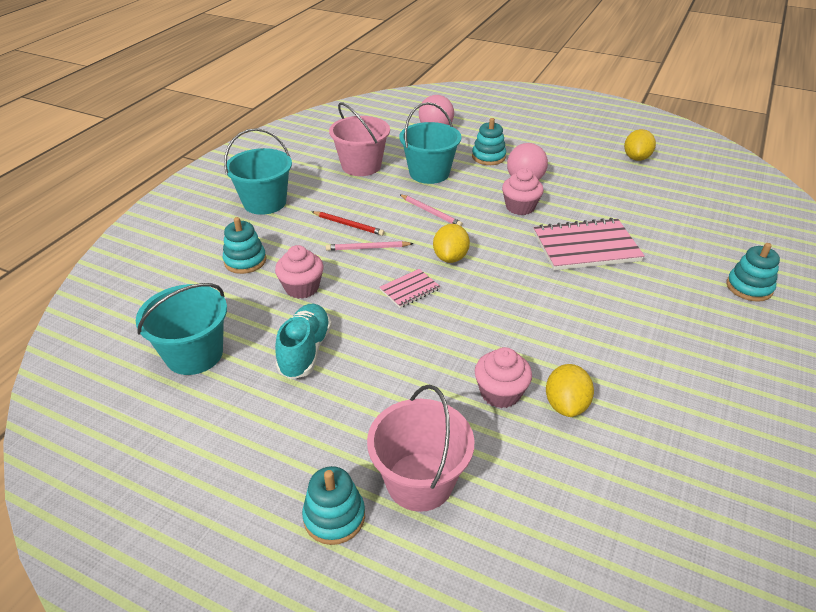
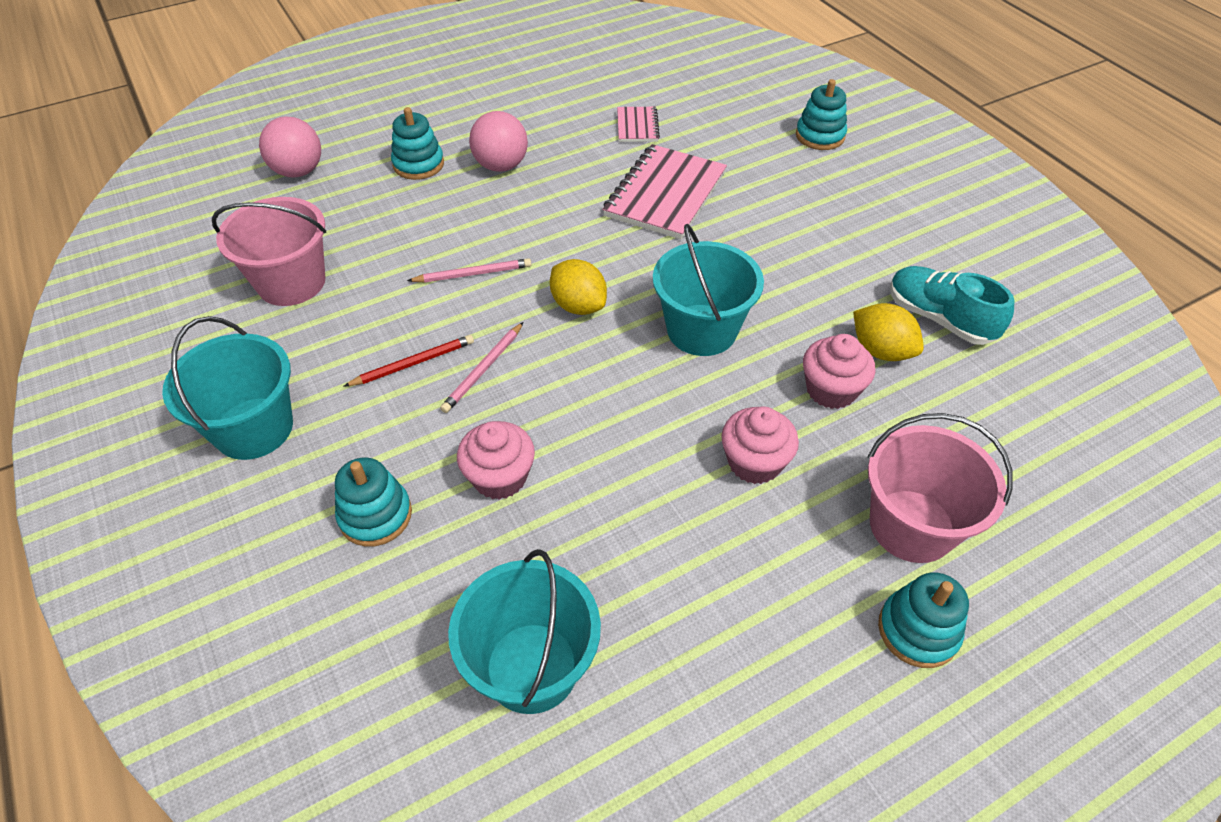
camera: 55 degrees left, 10 degrees up
(305, 351) = (629, 532): turquoise shoe -> turquoise shoe (939, 318)
(410, 290) = (603, 373): pink notebook -> pink notebook (637, 126)
(429, 173) = (389, 230): turquoise bucket -> turquoise bucket (702, 330)
(520, 207) = (546, 198): pink cupcake -> pink cupcake (754, 462)
(636, 158) = (556, 68): yellow lemon -> none

